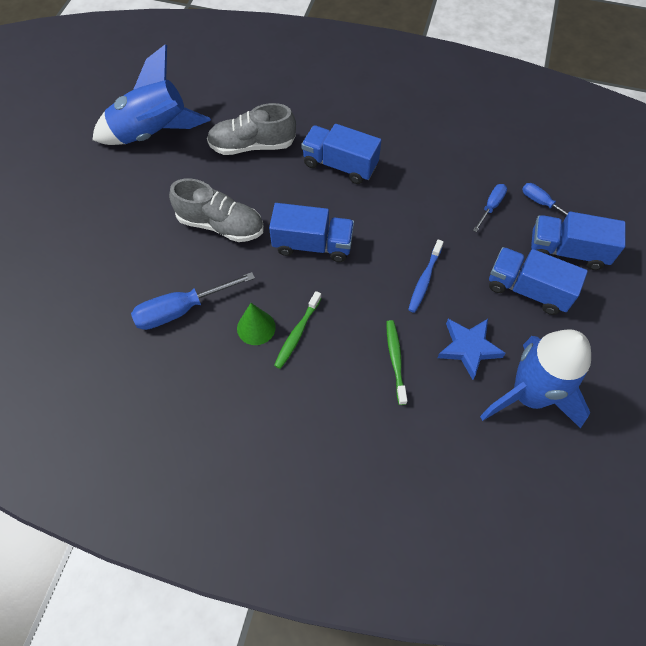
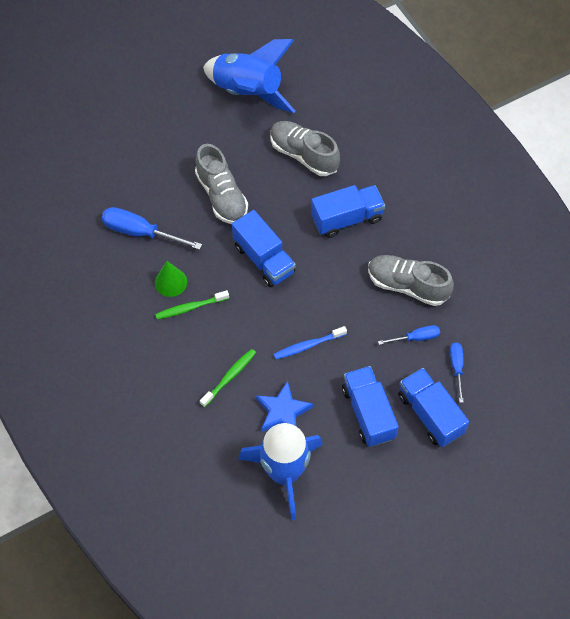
camera: 45 degrees right, 0 degrees up
(340, 165) = (347, 219): blue truck -> blue truck turned 90 degrees clockwise
(440, 176) = (407, 286): none -> grey shoe

